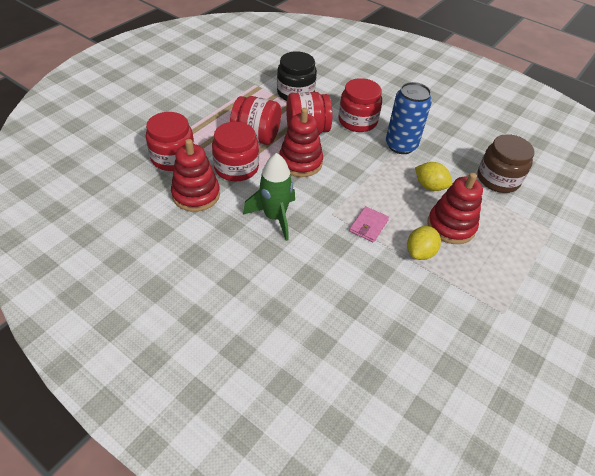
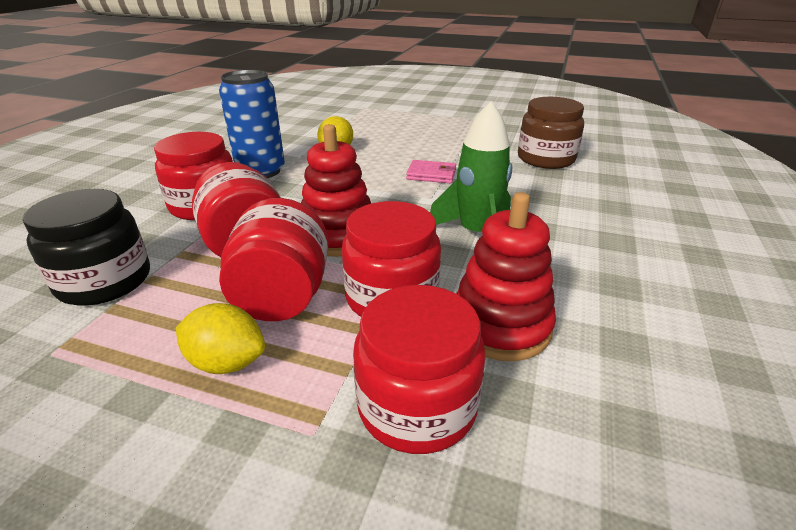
camera: 105 degrees left, 15 degrees down
(420, 252) = (445, 149): yellow lemon -> yellow lemon (227, 362)
(451, 226) = (394, 139): red stacking toy -> none
(498, 179) = (303, 125): brown jar -> brown jar (546, 159)

